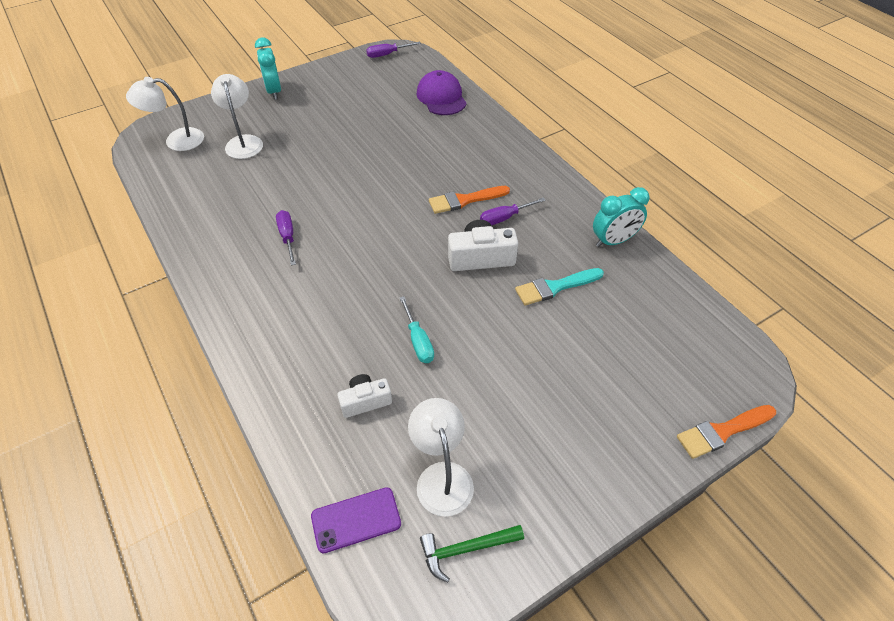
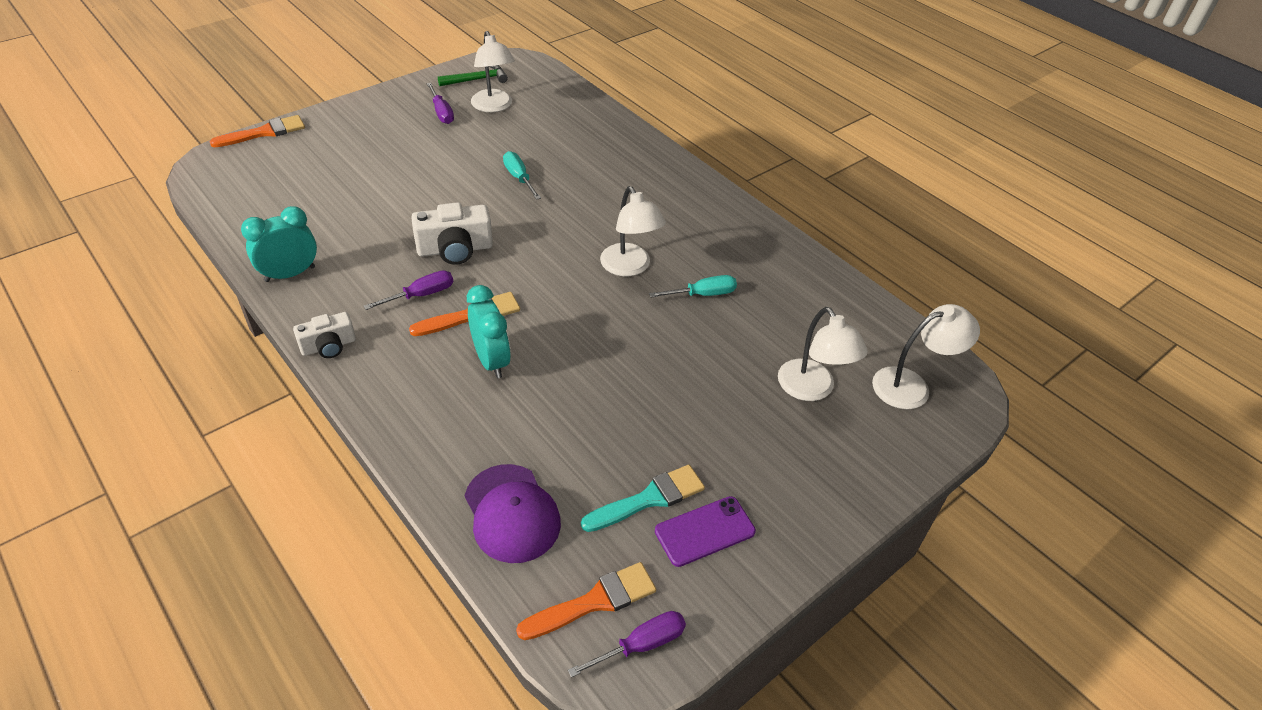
camera: 170 degrees right, 5 degrees down
(274, 91) = (825, 504): turquoise clock -> turquoise clock (491, 361)
(283, 207) = (703, 294): none -> turquoise screwdriver
(287, 236) = (682, 261): purple screwdriver -> purple screwdriver (442, 113)
(334, 233) = (630, 267): none -> white lamp
(356, 519) = (552, 88): purple phone -> purple phone (705, 531)
(365, 401) = (559, 140): white camera -> white camera (328, 346)
(405, 67) = (594, 601): none -> orange brush
(555, 287) = (376, 225): turquoise brush -> turquoise brush (649, 499)

